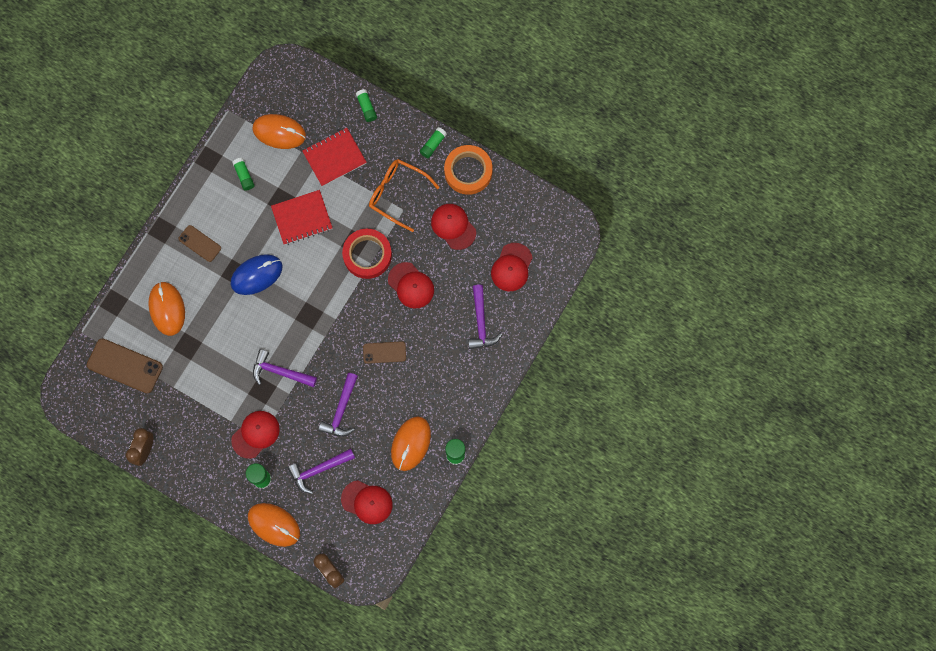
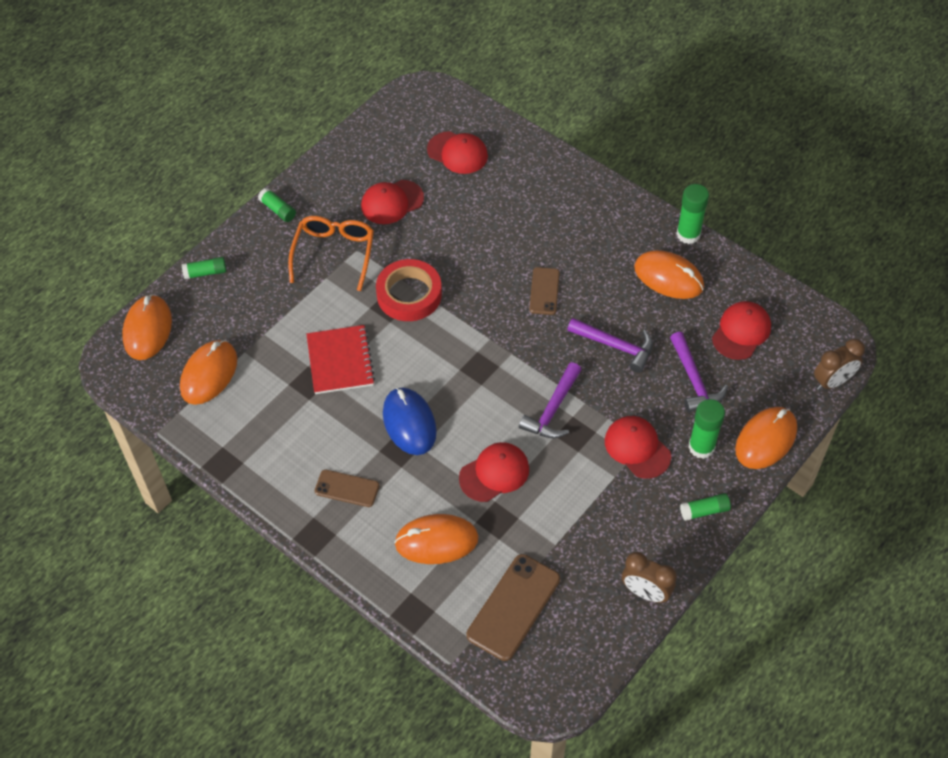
camera: 80 degrees left, 20 degrees down
(200, 243) = (347, 488): brown phone -> brown phone turned 60 degrees clockwise
(244, 176) = (260, 423): green glue stick -> green glue stick (704, 511)
(311, 81) = (147, 329): none -> orange mouse
(334, 157) = (264, 315): red notebook -> none
(397, 194) = (334, 253): orange glasses -> orange glasses turned 150 degrees clockwise
(411, 285) = (460, 253): red cap -> red cap (494, 473)
(468, 171) = (323, 179): orange tape -> none
(481, 322) = (522, 190): purple hammer -> none

